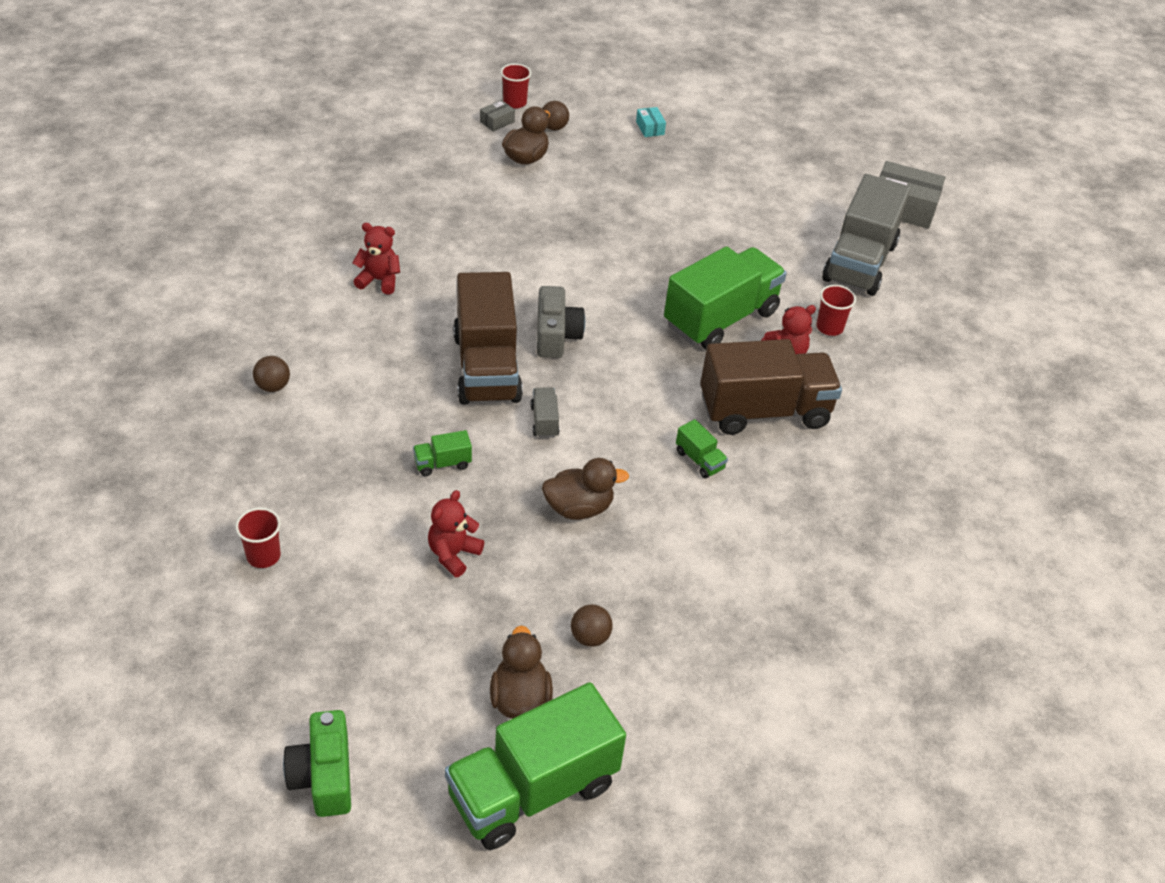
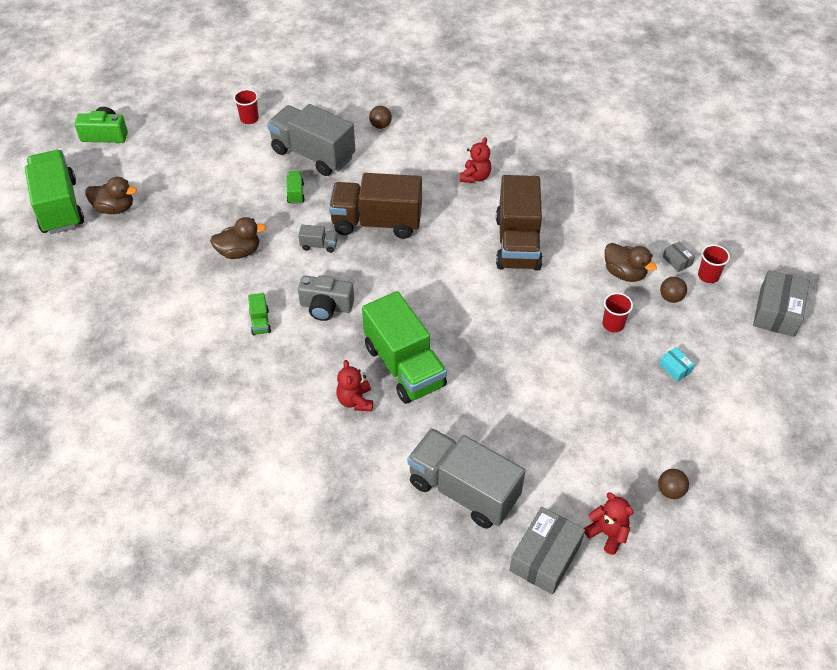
camera: 105 degrees right, 5 degrees up
(349, 456) = (313, 154): none -> grey truck
(453, 554) = (223, 192): red teddy bear -> red teddy bear (607, 533)
(554, 64) = (777, 312): none -> grey box
(556, 335) = (402, 263): grey camera -> grey camera (326, 306)
(579, 508) = (239, 252): brown duck -> brown duck turned 105 degrees counterclockwise
(590, 637) = (141, 243): brown ball -> brown ball (670, 491)
(650, 128) = (675, 368): turquoise box -> turquoise box turned 60 degrees clockwise
(699, 460) = (260, 322): green truck -> green truck turned 75 degrees counterclockwise
(764, 411) = (297, 371): brown truck -> brown truck (517, 243)
(829, 327) = (380, 441): red cup -> red cup (613, 324)

